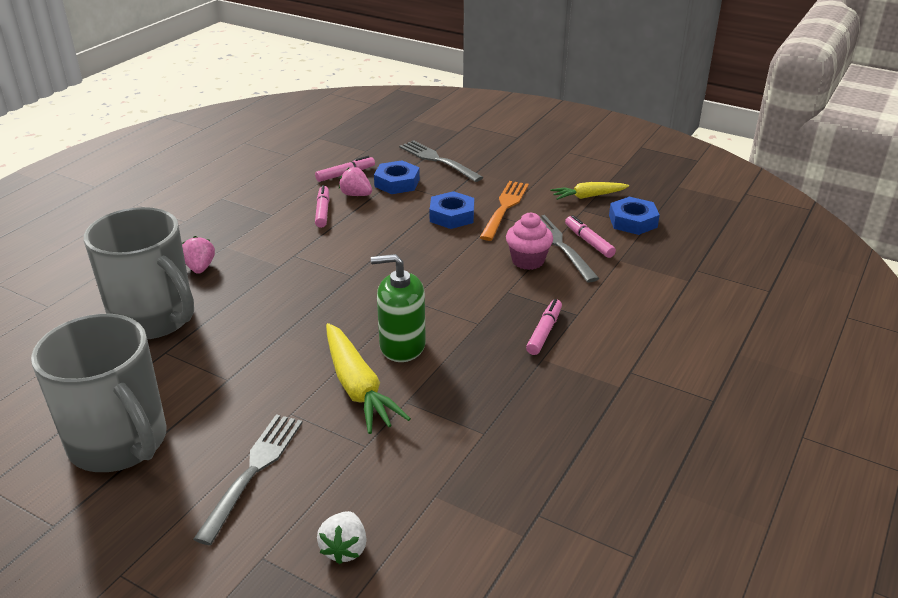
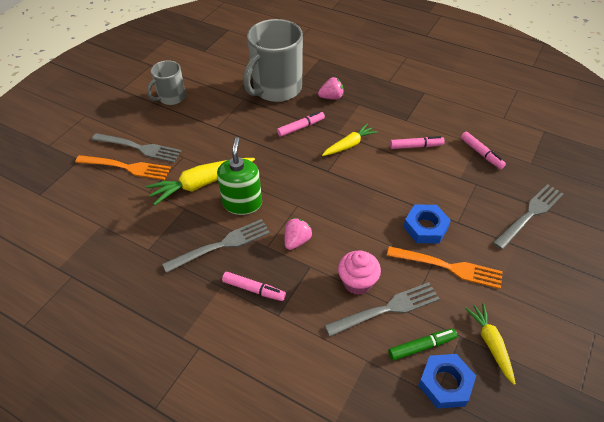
camera: 90 degrees right, 15 degrees up
(119, 442) = (171, 97): grey mug -> grey mug, size x0.55
(301, 482) = (126, 167): none -> orange fork
(307, 257) = (349, 145): none -> yellow carrot
(344, 549) = (74, 189): white strawberry -> none
(356, 195) = (447, 163): pink strawberry -> pink strawberry (297, 241)
(397, 183) = (475, 187): blue nut -> none
(476, 361) = (221, 245): none -> grey fork
(589, 241) = (397, 335): pink marker -> pink marker (301, 127)
(598, 230) = (421, 346): none -> green marker

